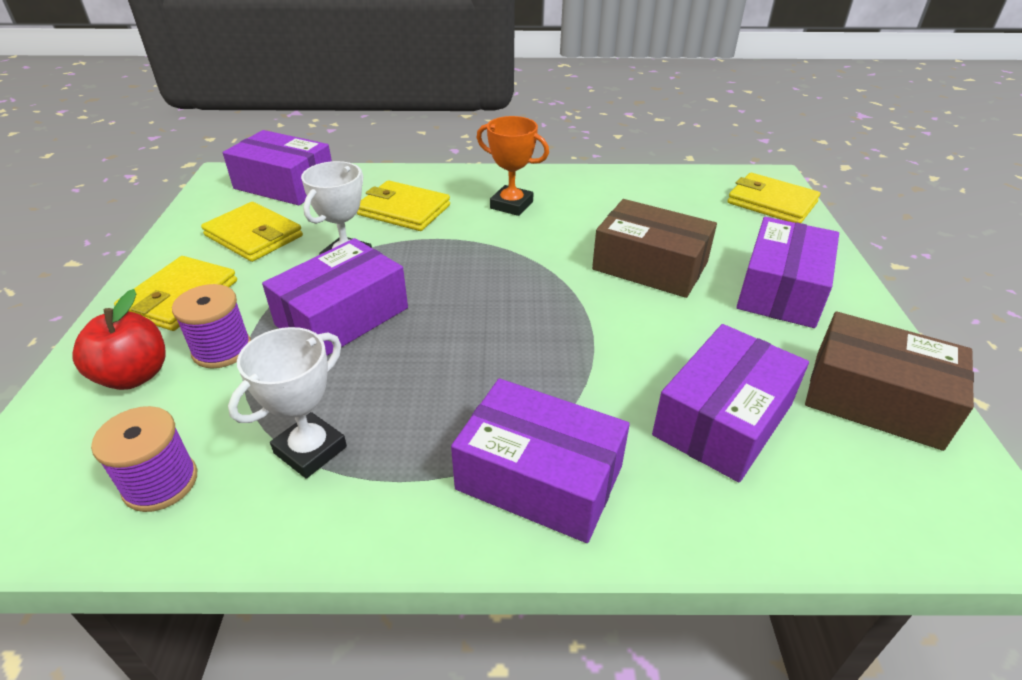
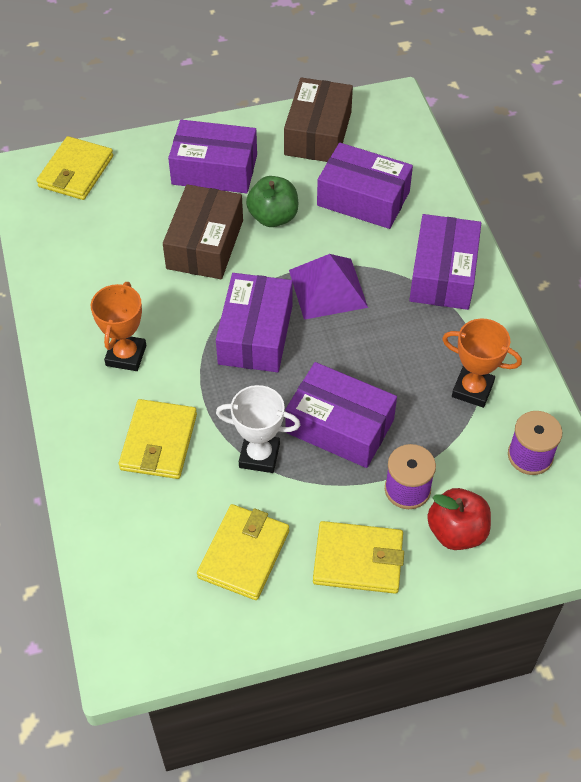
camera: 105 degrees left, 15 degrees up
(284, 184) = (129, 580): purple box -> purple box (255, 334)
(310, 450) = (472, 389): white trophy -> orange trophy
(551, 347) = (328, 288): none -> purple pyramid
(690, 323) = (273, 217): none -> green apple

